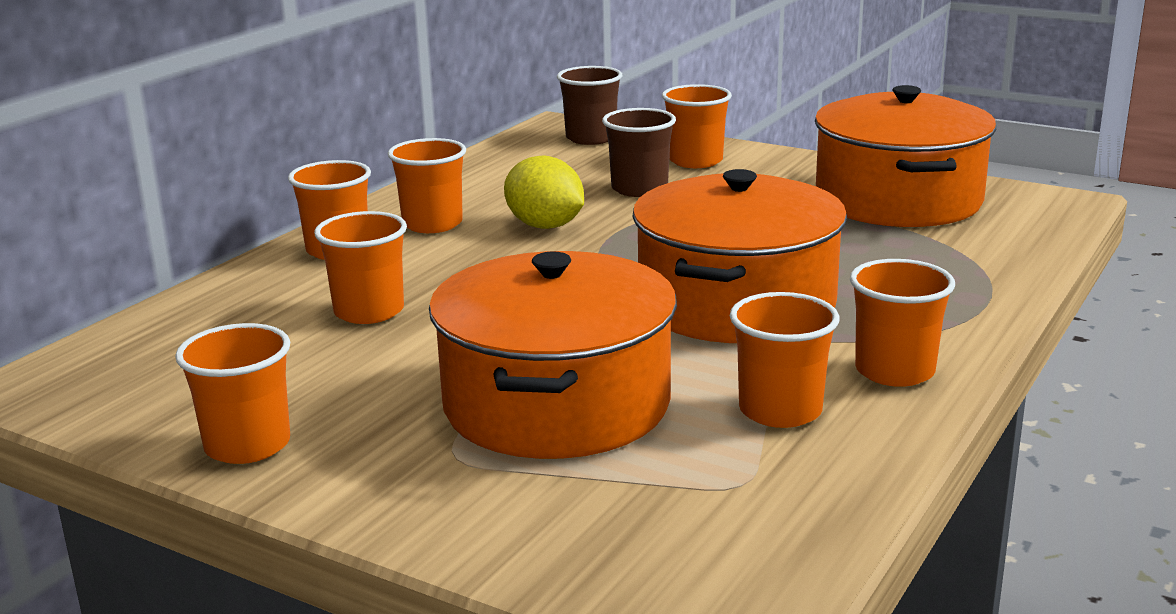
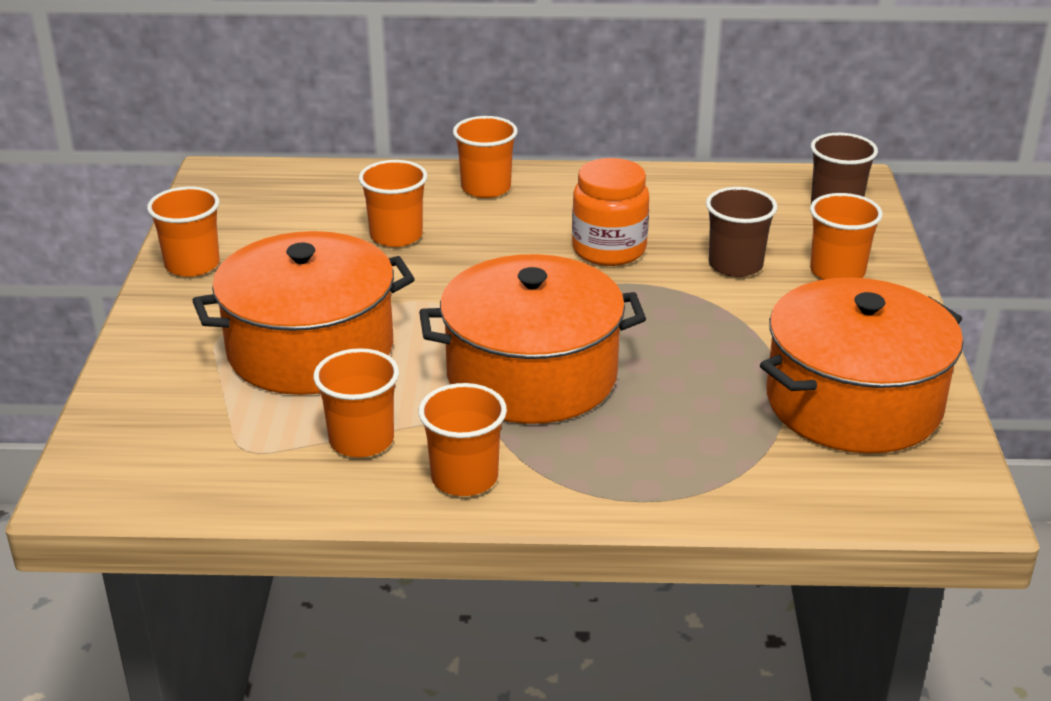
camera: 60 degrees right, 10 degrees up
(432, 224) = (567, 205): orange cup -> none
(545, 226) = (609, 249): yellow lemon -> orange jar

